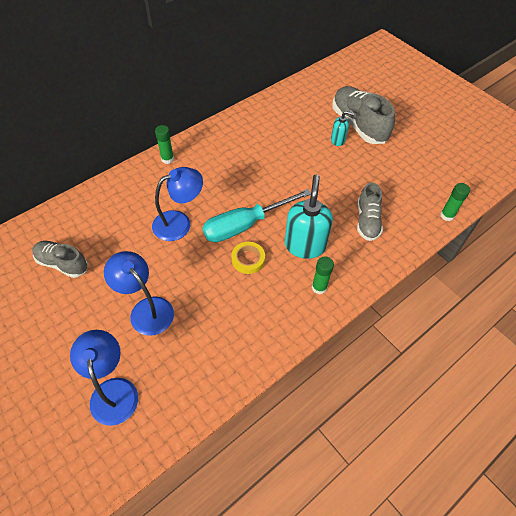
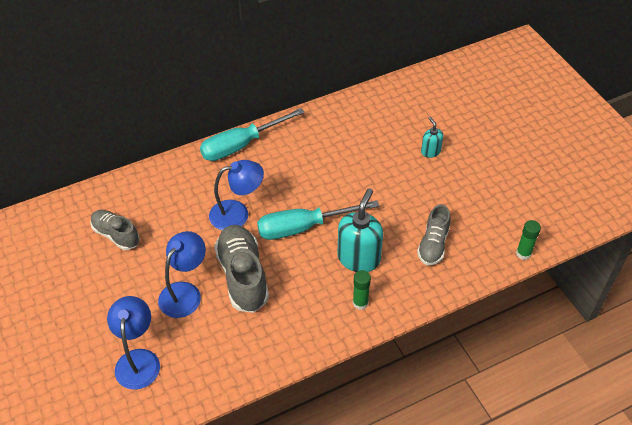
camera: 15 degrees right, 5 degrees down
(146, 309) = (185, 292): blue lamp -> blue lamp turned 60 degrees clockwise
(167, 159) = (241, 145): green glue stick -> turquoise screwdriver
(248, 259) = (296, 262): yellow tape -> none
(338, 140) = (430, 151): turquoise soap dispenser -> turquoise soap dispenser turned 135 degrees counterclockwise
(358, 125) = (459, 137): grey shoe -> grey shoe (243, 276)

